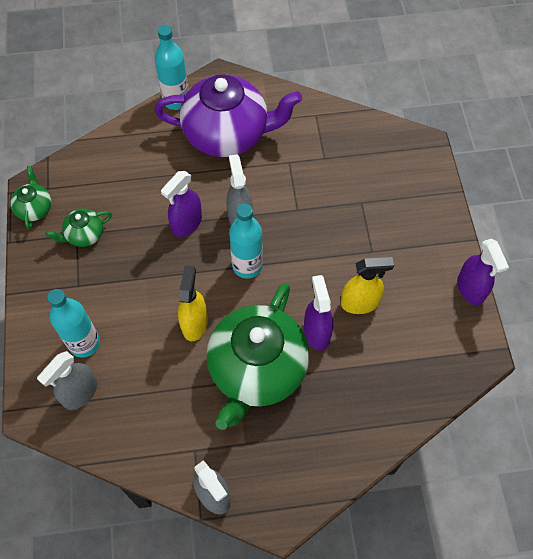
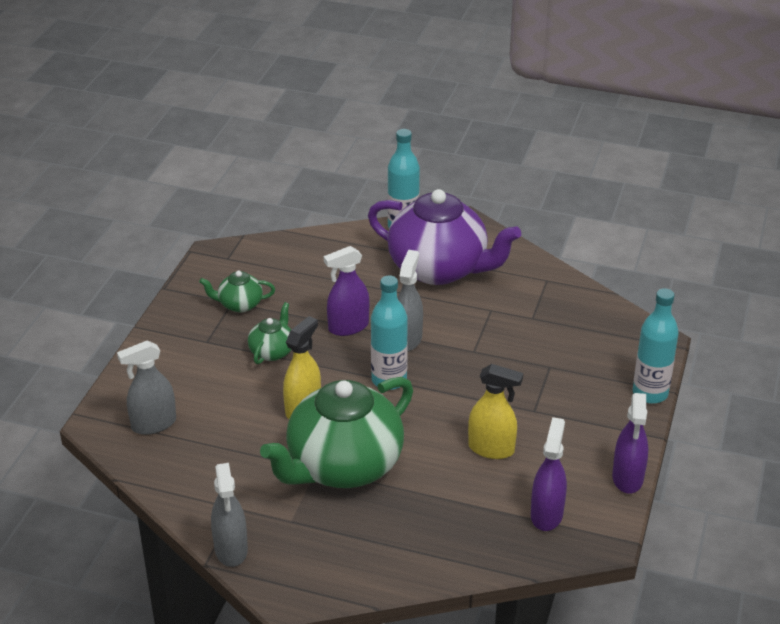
camera: 25 degrees right, 25 degrees down
(35, 208) = (205, 270): green teapot -> green teapot (272, 351)
(84, 343) = (183, 387): turquoise bottle -> turquoise bottle (650, 393)
(317, 332) = (427, 457): purple spray bottle -> purple spray bottle (546, 514)

